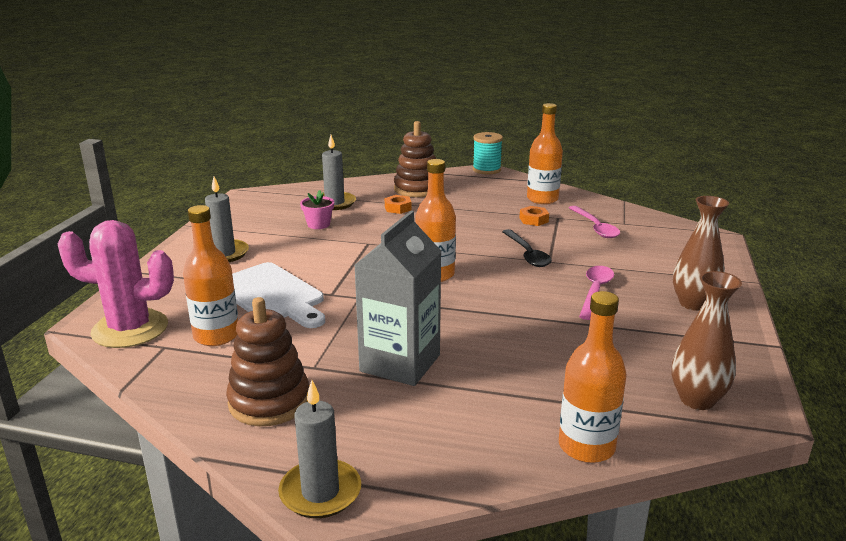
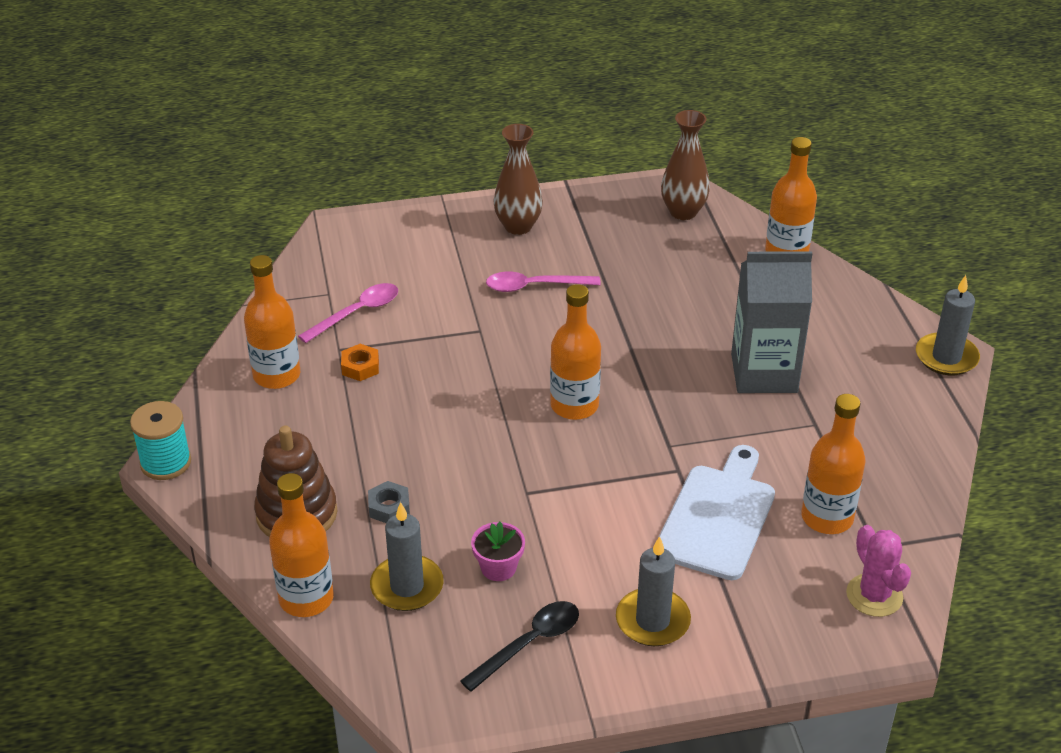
camera: 115 degrees left, 15 degrees up
(130, 329) = (874, 595): pink cactus -> pink cactus, size x0.62
(269, 402) = (884, 428): brown stacking toy -> none
(355, 183) = (306, 598): none -> orange bottle
(398, 208) = (389, 507): orange nut -> grey nut
(527, 254) = (472, 349): black spoon -> black spoon (529, 644)

